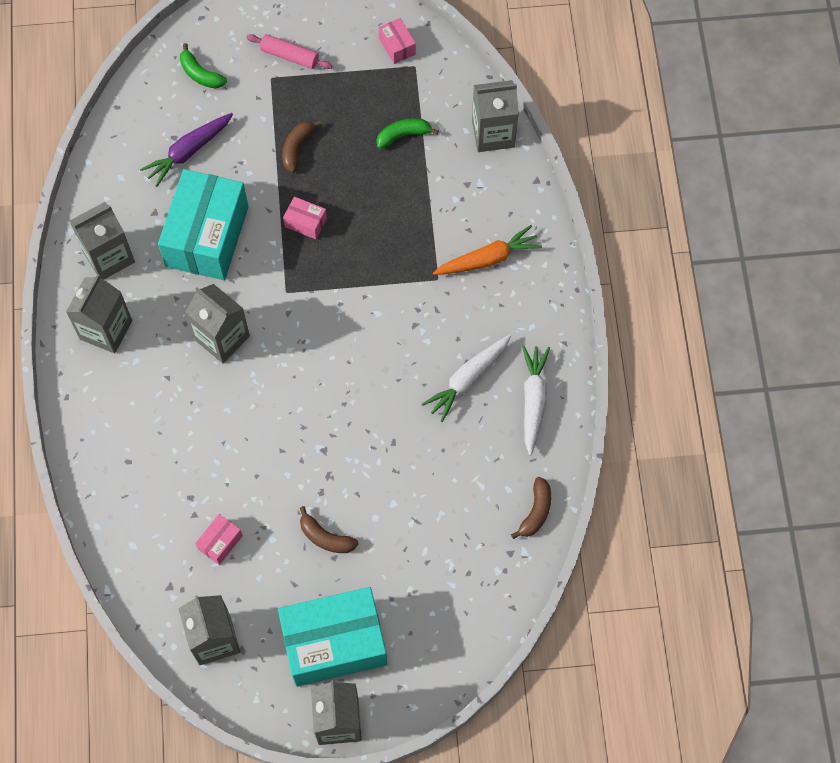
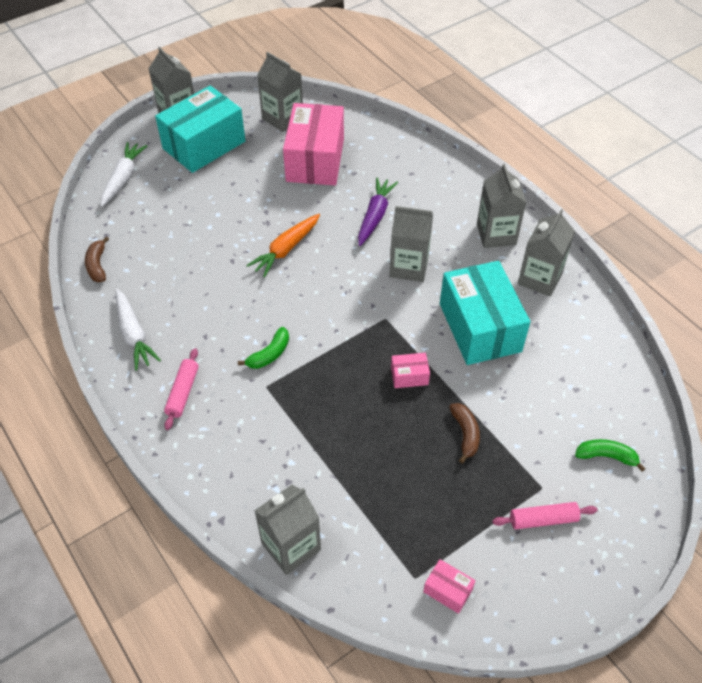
camera: 150 degrees right, 15 degrees down
(189, 152) = (553, 383): purple carrot -> purple carrot (375, 216)
(220, 542) = (315, 160): pink box -> pink box, size x2.41
(325, 537) = (245, 190): brown banana -> none
(403, 135) = (378, 497): green banana -> green banana (269, 354)
(468, 379) = (197, 325): white carrot -> white carrot (123, 178)
(487, 259) = (230, 424): orange carrot -> orange carrot (286, 249)
(515, 311) = (183, 392): none -> pink rolling pin

